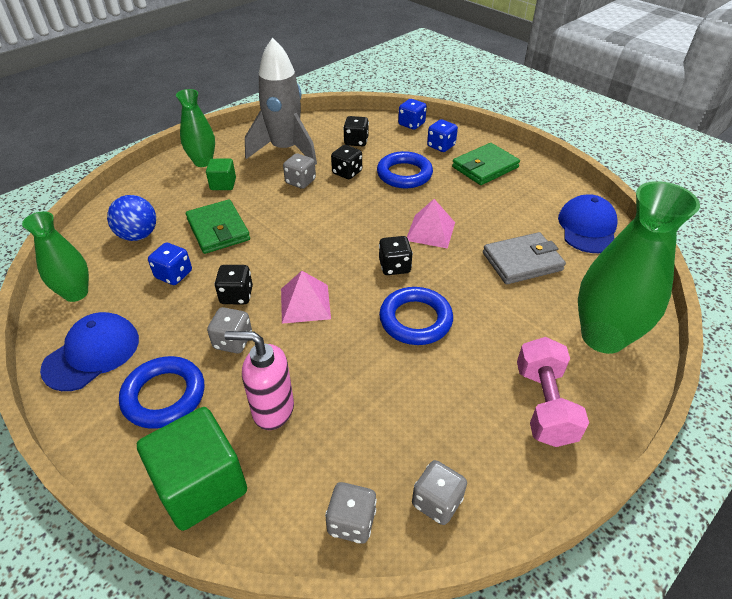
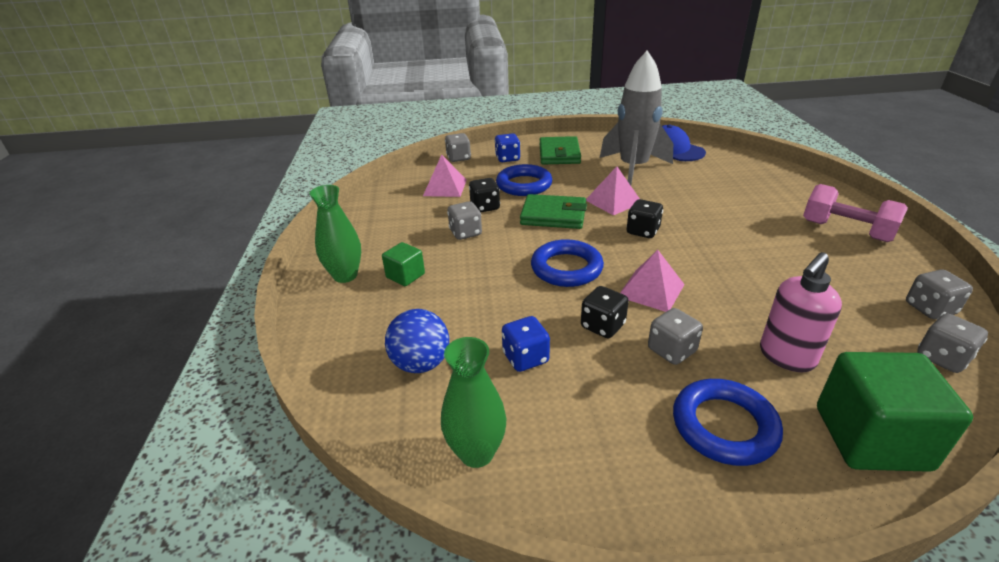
camera: 50 degrees left, 10 degrees down
(92, 353) = (609, 469): blue cap -> none
(218, 230) = (481, 303): green wallet -> green wallet (553, 215)
(285, 150) = (402, 223): grey rocket -> grey rocket (633, 168)
(356, 141) = (445, 187): black dice -> pink pyramid
(411, 124) = (458, 158): blue dice -> grey dice
(415, 320) = (718, 246): blue ring -> blue ring (566, 268)
(522, 261) = (687, 182): grey wallet -> none
(603, 337) = (790, 187): green vase -> none

